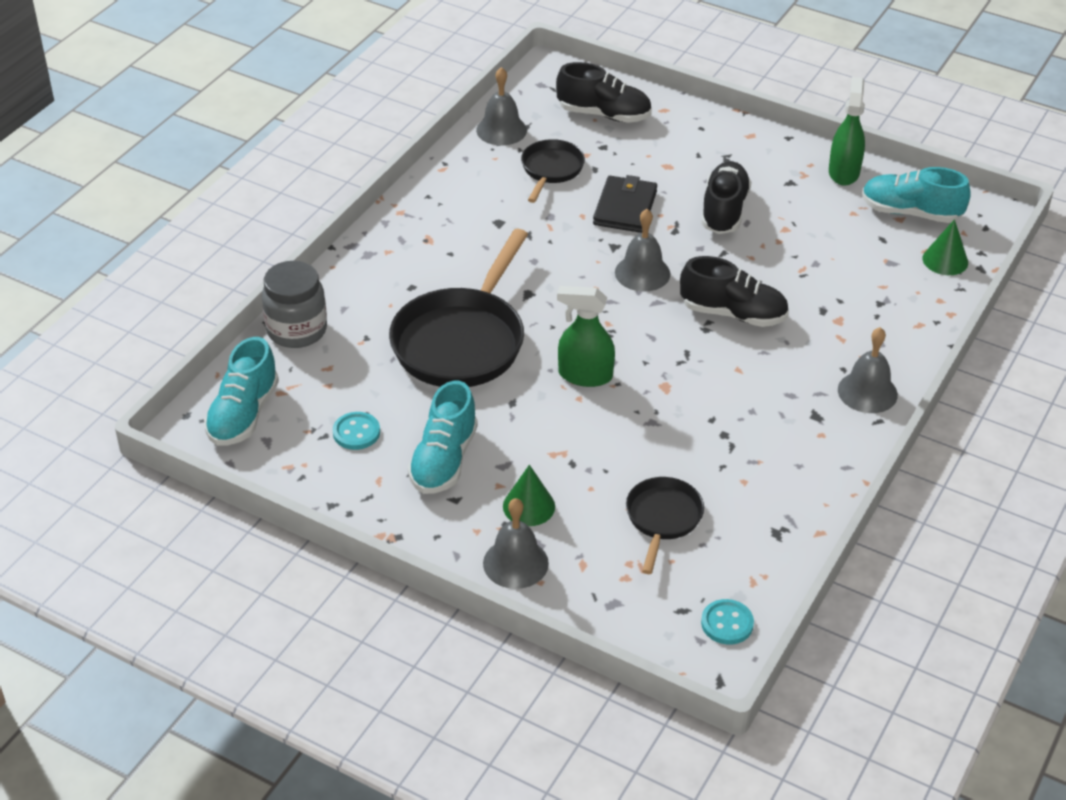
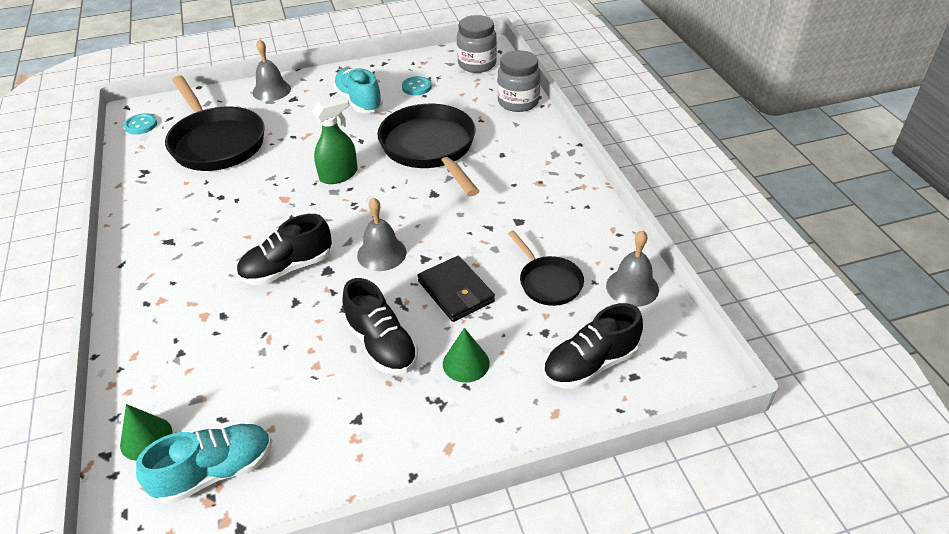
camera: 135 degrees right, 0 degrees up
(243, 414) = (477, 64): turquoise shoe -> grey jar
(529, 506) = (292, 110): green cone -> green cone (466, 363)
(662, 519) = (216, 142): black pan -> black pan, size x1.88
(844, 172) = (319, 473): green spray bottle -> none
(867, 392) = (142, 277): grey bell -> none

